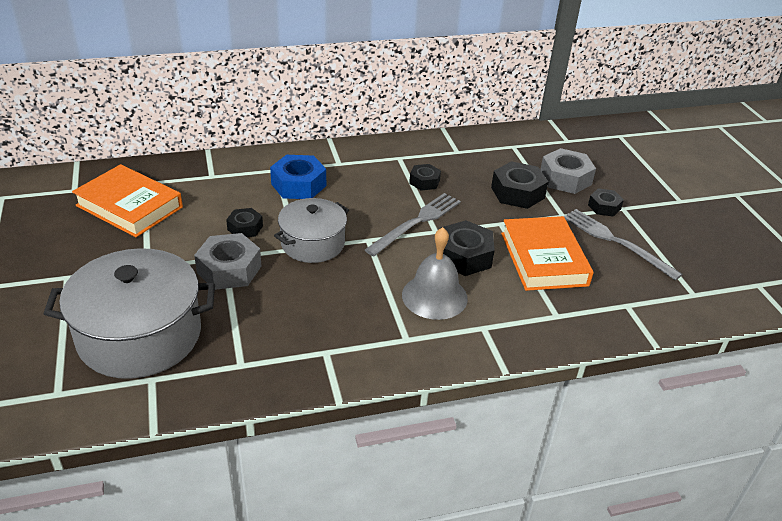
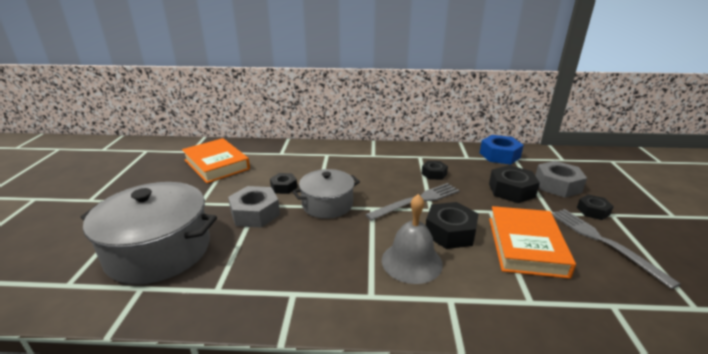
camera: 20 degrees right, 10 degrees down
(298, 185) = (337, 165): blue nut -> blue nut (499, 155)

